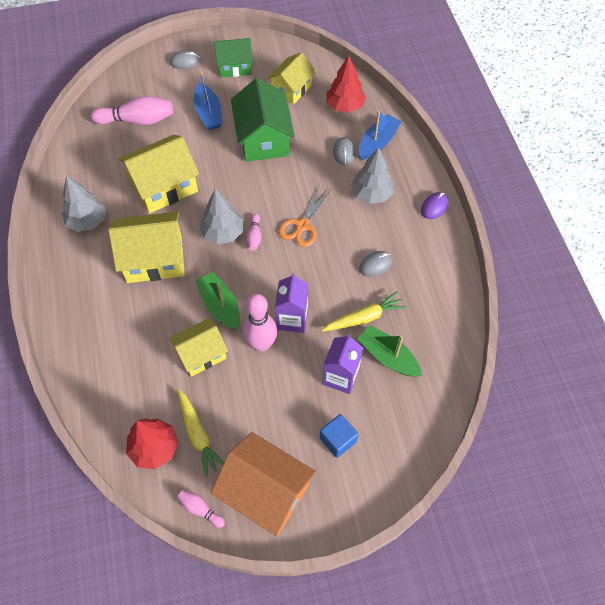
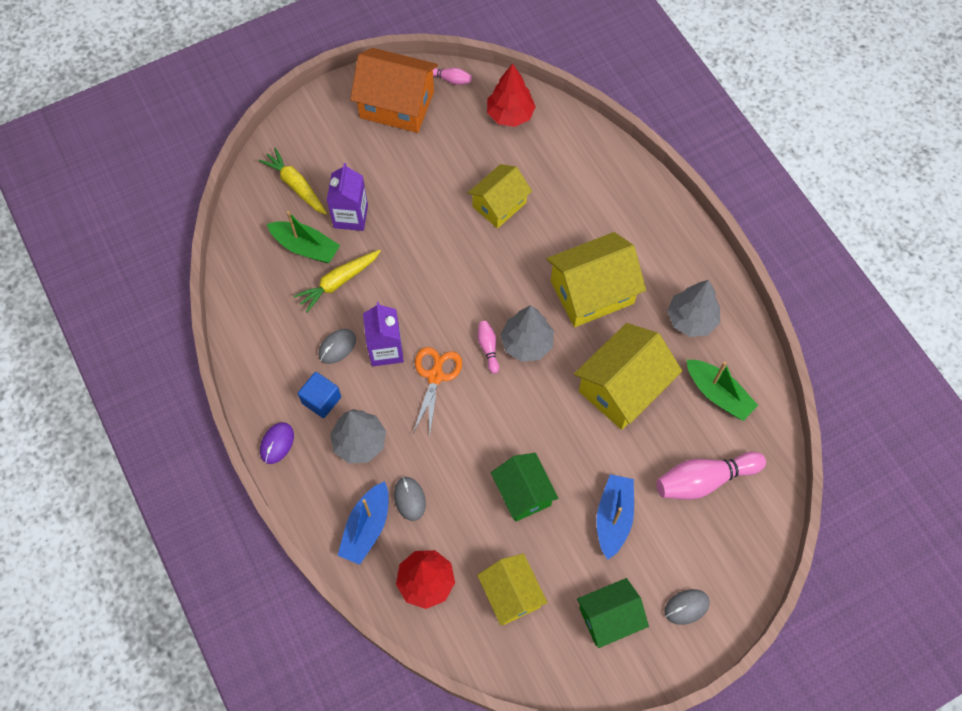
camera: 165 degrees right, 5 degrees up
(198, 435) = (474, 134): yellow carrot -> yellow carrot (296, 185)
(208, 113) = (613, 518): blue boat -> blue boat turned 45 degrees clockwise
(220, 306) = (498, 257): green boat -> green boat (718, 394)
(261, 344) = (441, 229): pink bowling pin -> none
(263, 139) = (523, 493): green house -> green house, size x0.65
(291, 89) = (511, 594): yellow house -> yellow house turned 45 degrees counterclockwise
(292, 319) = (416, 262): purple carton -> purple carton (386, 350)
(338, 440) = (341, 160): blue cube -> blue cube (321, 400)

